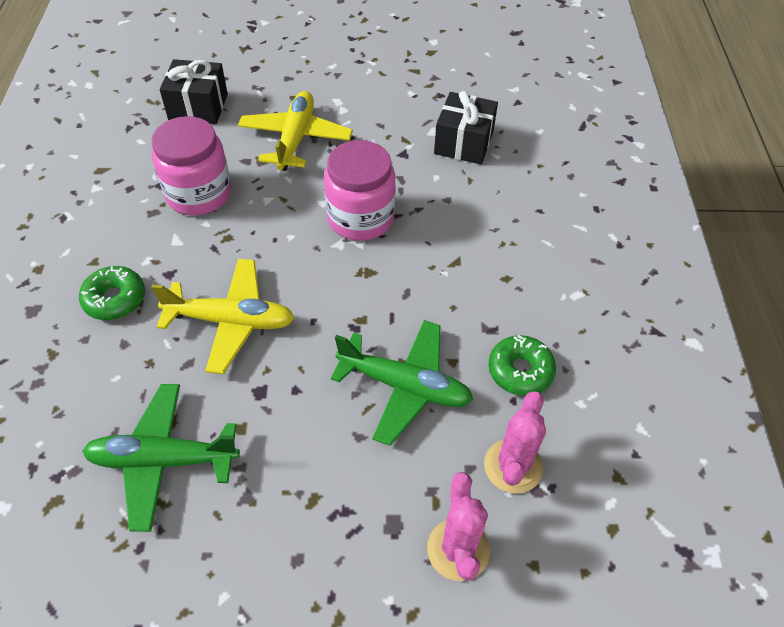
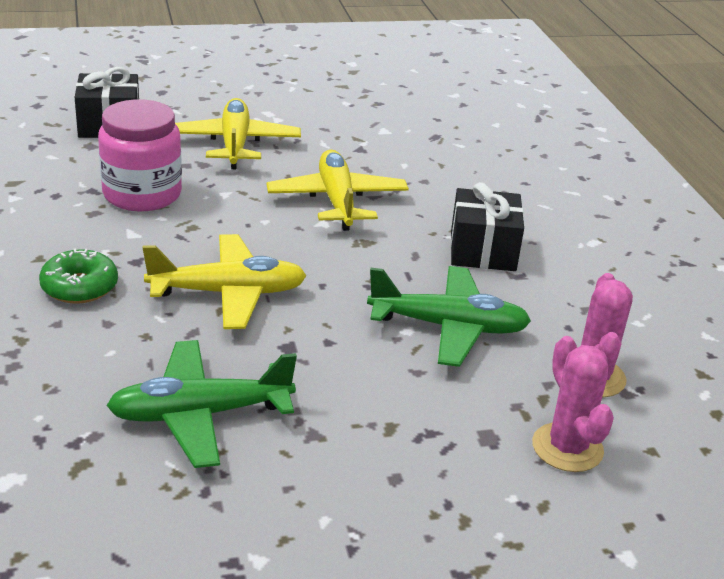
camera: 15 degrees left, 20 degrees down
(360, 218) = (337, 201): pink jar -> yellow plane
(463, 143) = (421, 137): black gift -> black gift (482, 250)
(520, 371) = (564, 304): green donut -> none

